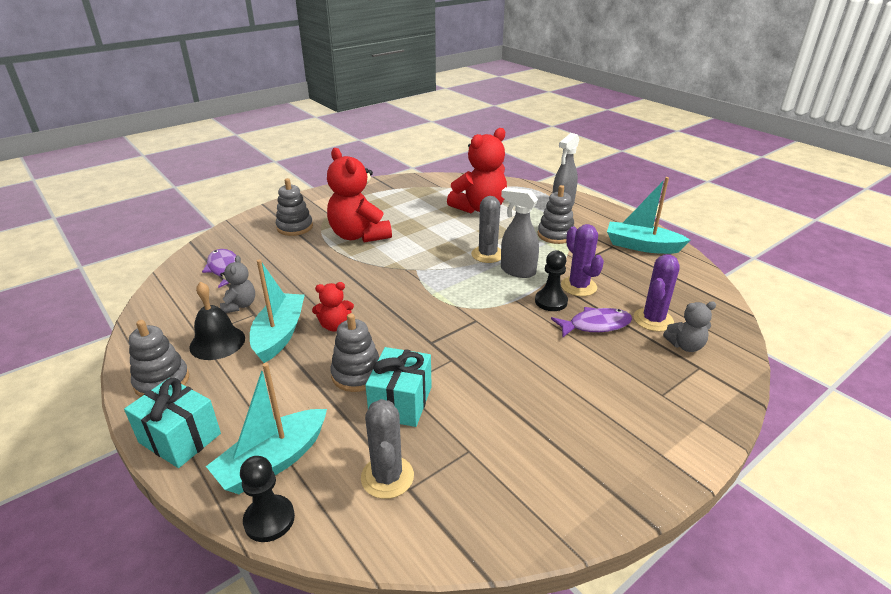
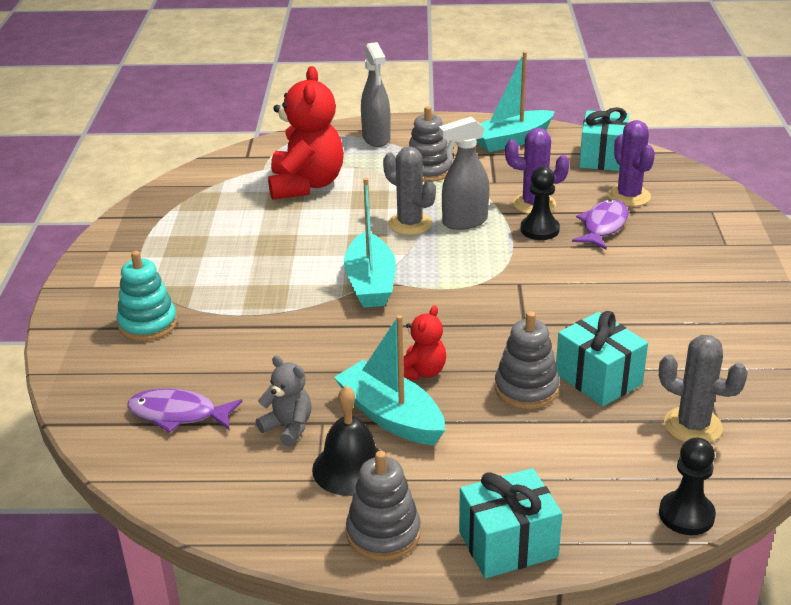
camera: 50 degrees left, 0 degrees up
(273, 461) = (608, 488): turquoise boat -> turquoise boat (370, 283)
(295, 227) = (148, 324): grey stacking toy -> turquoise stacking toy
(359, 235) = (245, 285): red teddy bear -> none
(684, 288) = (602, 158): none -> turquoise gift
(685, 346) = (679, 201): grey teddy bear -> none

